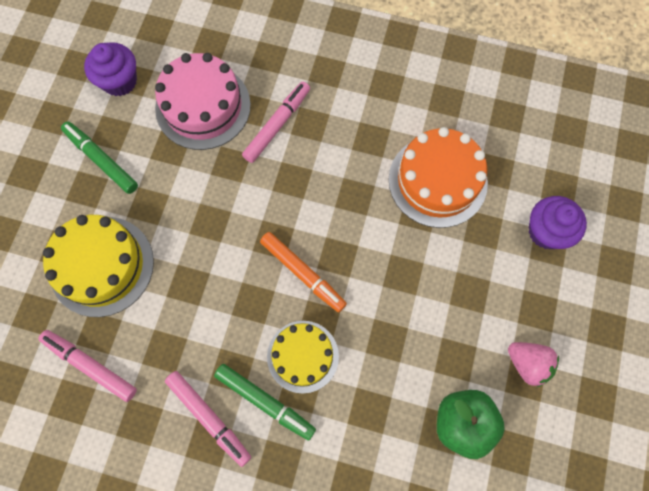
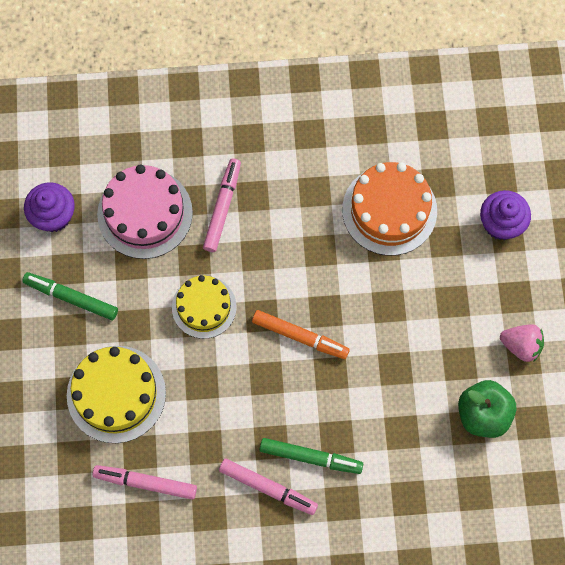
camera: 20 degrees left, 0 degrees up
(303, 356) = (328, 408): yellow cake -> yellow cake (204, 307)

